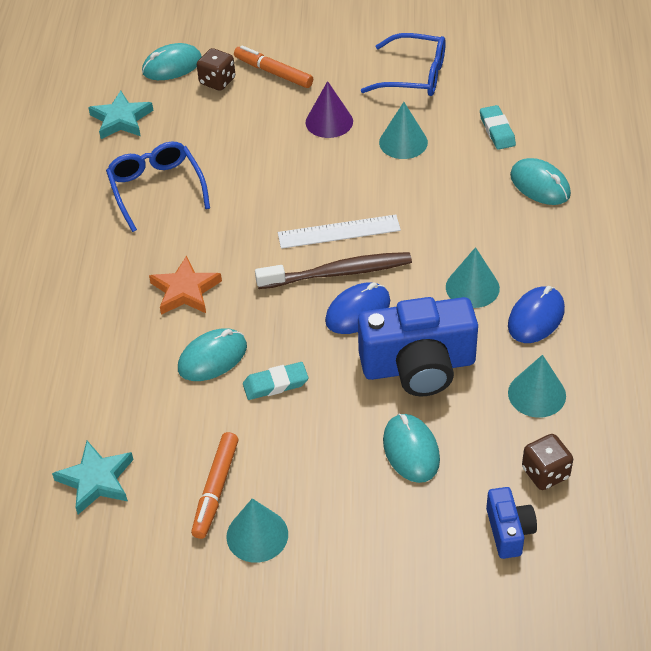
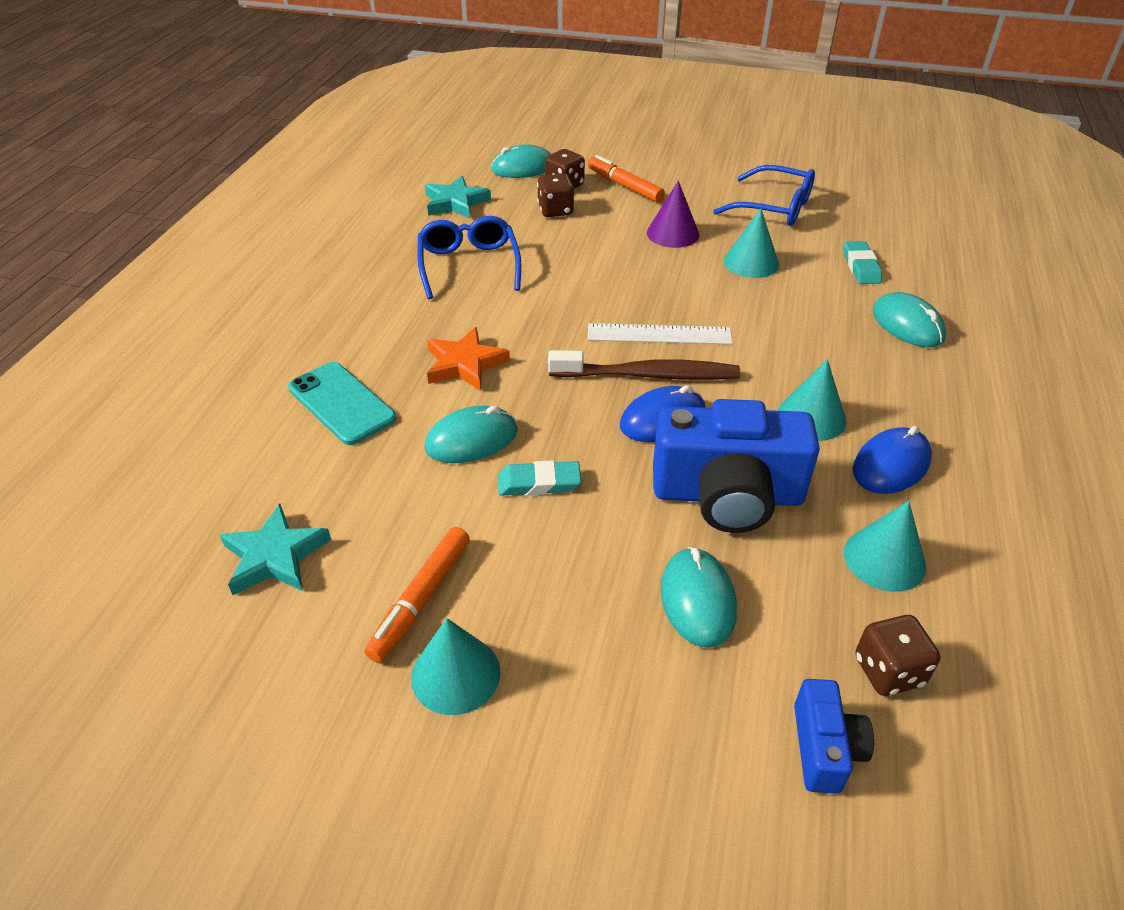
camera: 10 degrees right, 5 degrees down
(96, 346) = (341, 403): none -> turquoise phone
(217, 113) = (555, 210): none -> brown dice

